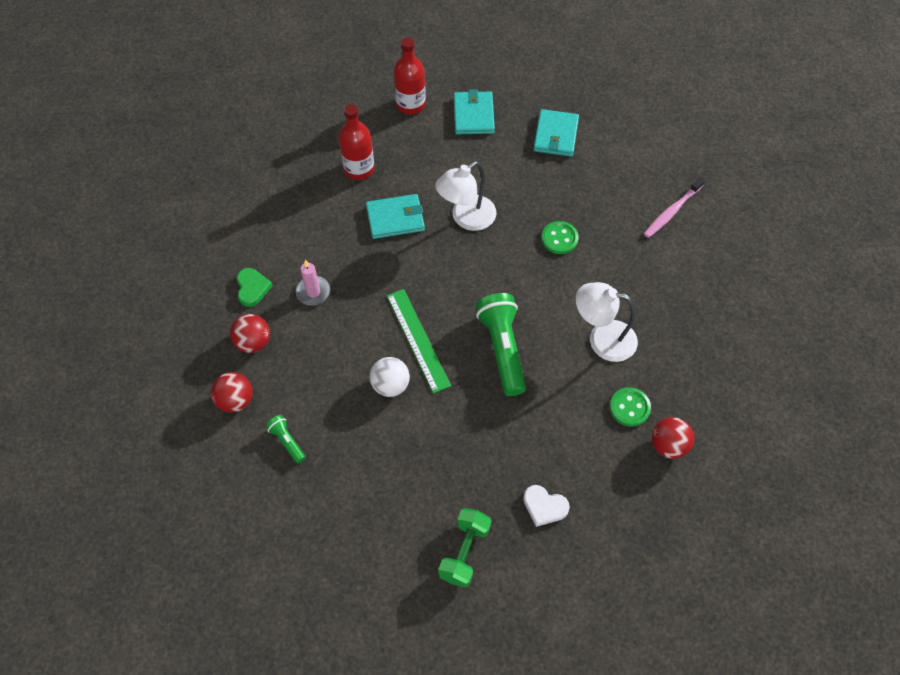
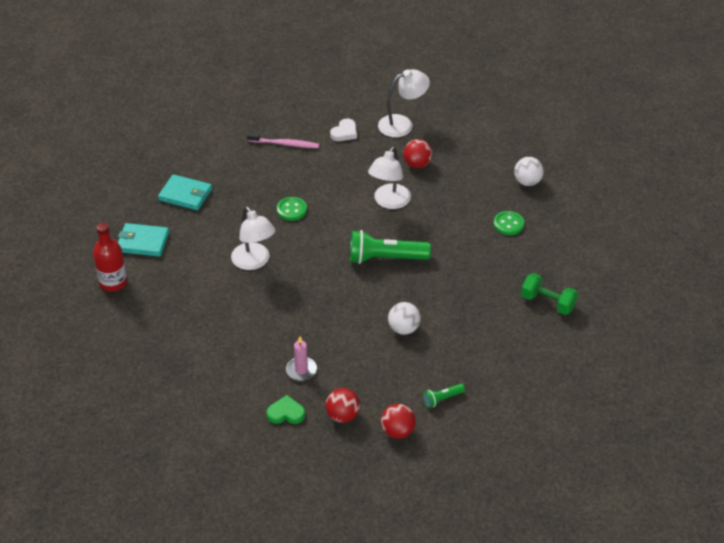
camera: 80 degrees left, 15 degrees down
(359, 169) = (176, 326): red bottle -> none
(395, 218) = (239, 307): turquoise wallet -> none
(418, 339) = (365, 307): green ruler -> none
(544, 506) = (518, 255): white heart -> white heart (344, 132)
(629, 407) = (449, 198): green button -> green button (508, 224)
(668, 445) = (482, 185): red ball -> red ball (417, 164)
(671, 211) = (285, 144): pink toothbrush -> pink toothbrush turned 45 degrees counterclockwise
(693, 505) = (527, 182): none -> white ball
(757, 333) = (402, 124): none -> white lamp

